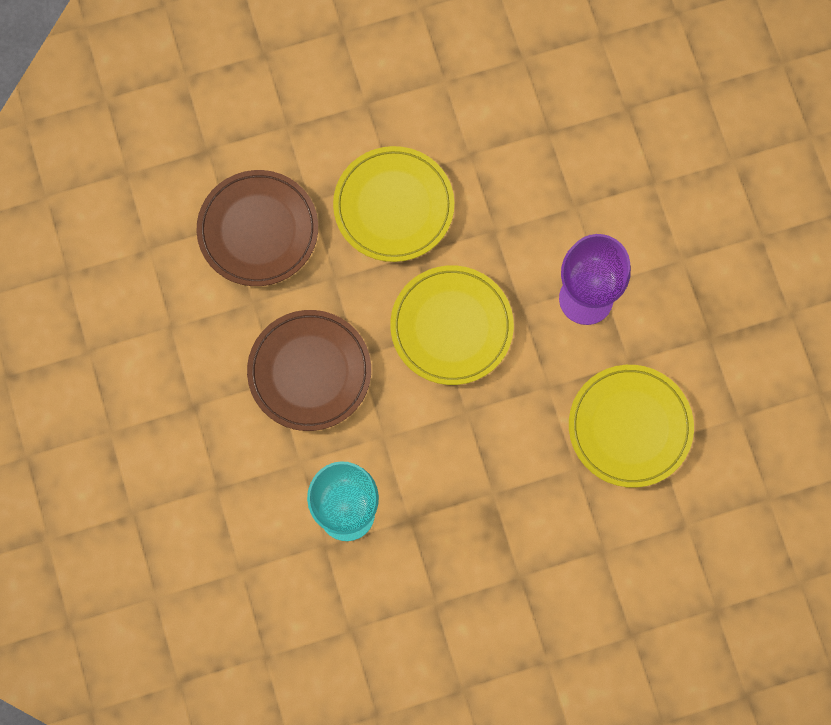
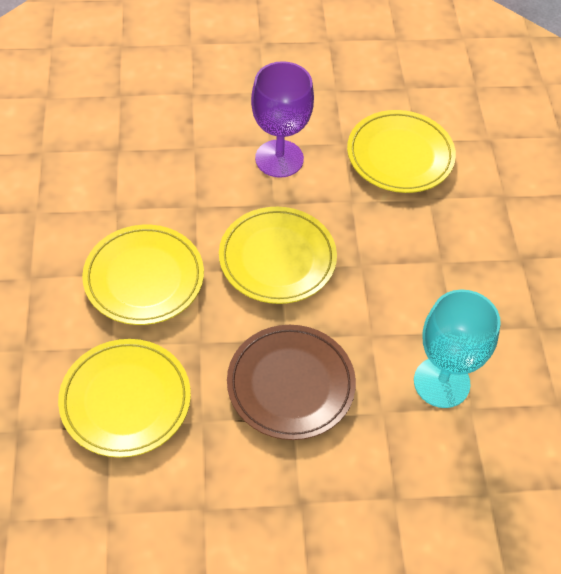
camera: 80 degrees left, 20 degrees down
(258, 230) = (125, 400): brown plate -> yellow plate

